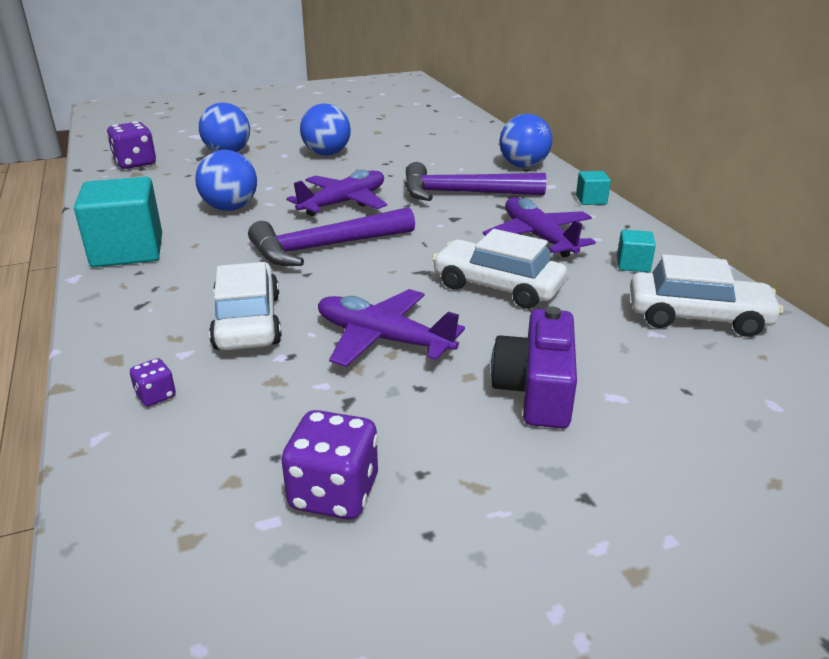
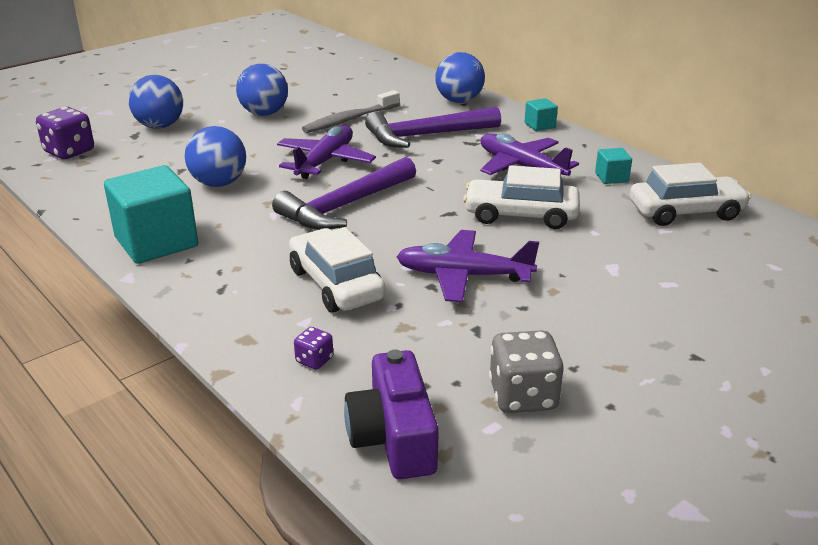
camera: 20 degrees left, 0 degrees up
(334, 493) = (523, 396): purple dice -> grey dice
(400, 169) = (349, 120): none -> grey toothbrush
(536, 390) = (610, 290): purple camera -> purple camera (394, 437)

